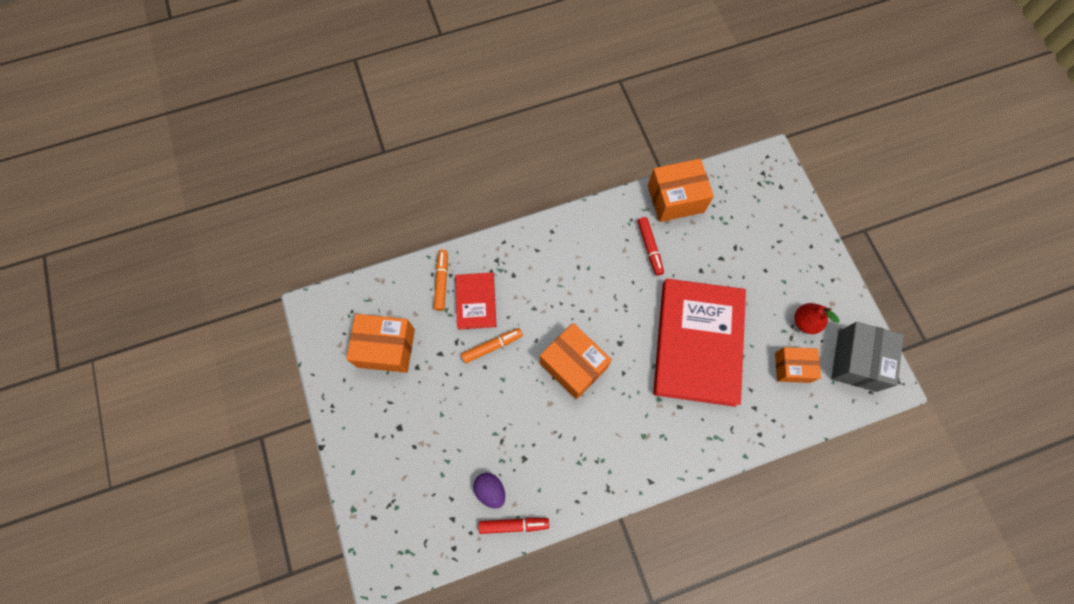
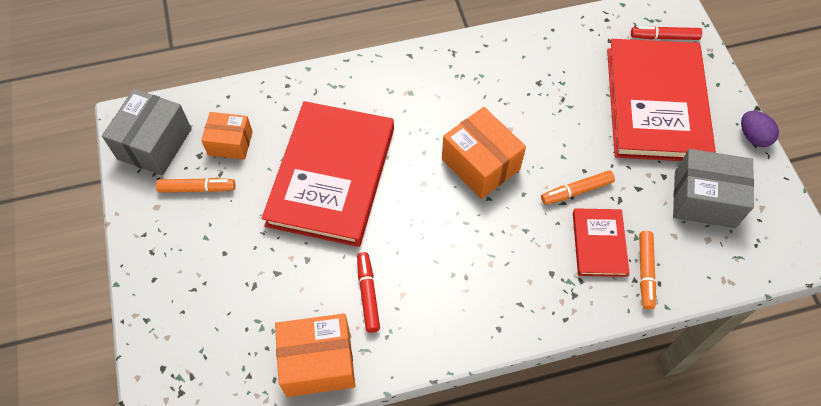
camera: 175 degrees left, 10 degrees down
(386, 348) = (704, 199): orange box -> grey box
(415, 443) = (656, 104): none -> red book
(490, 490) = (573, 59): purple egg -> purple egg (753, 137)
(514, 525) = (549, 32): red marker -> red marker (664, 37)
(805, 322) = (197, 188): red pear -> orange marker

